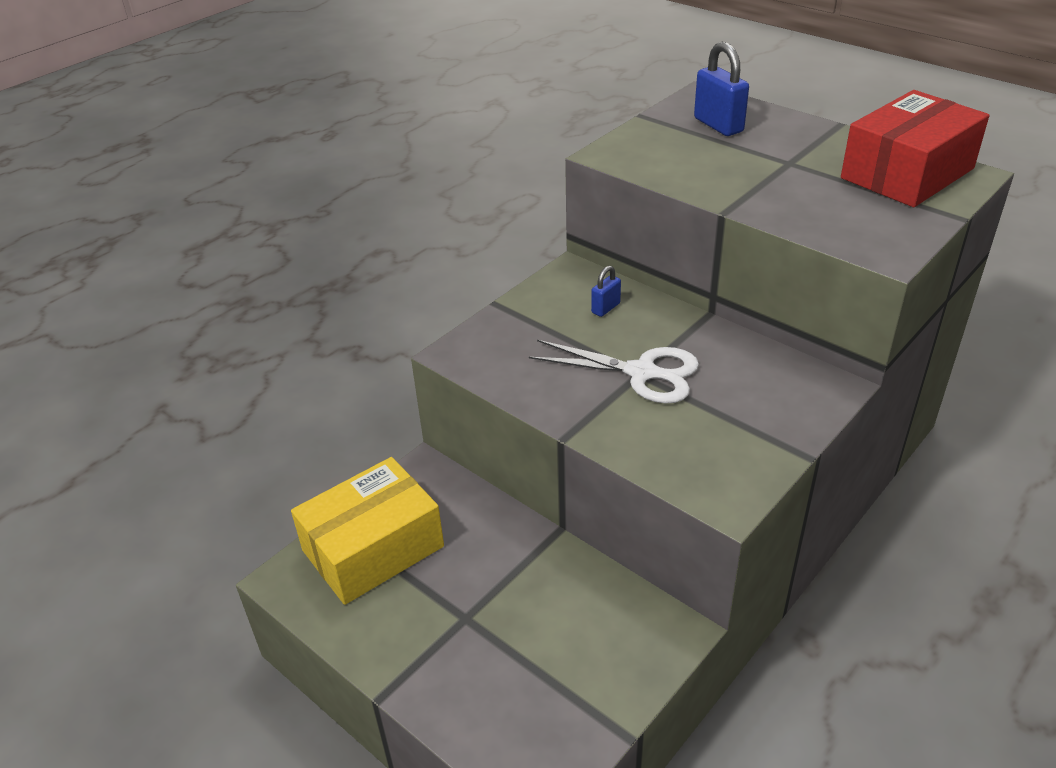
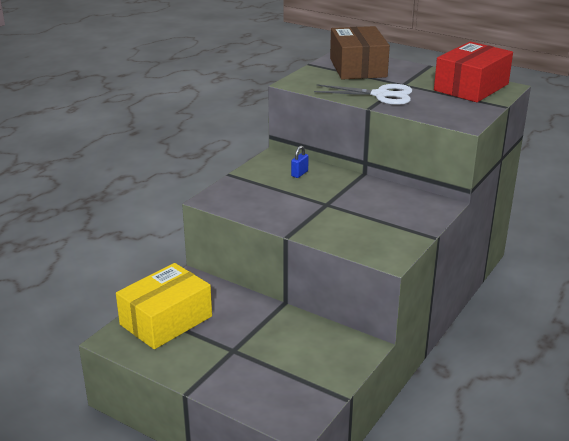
camera: 10 degrees left, 10 degrees down
(641, 373) = (328, 203): white scissors -> white scissors (380, 95)
(718, 125) = (357, 68): blue padlock -> brown box

